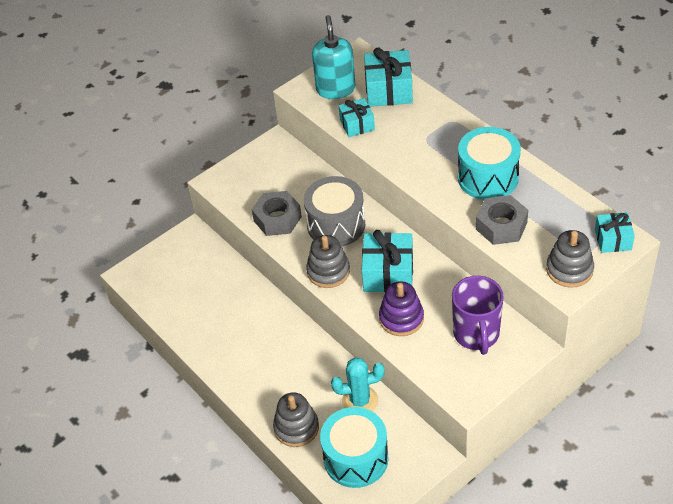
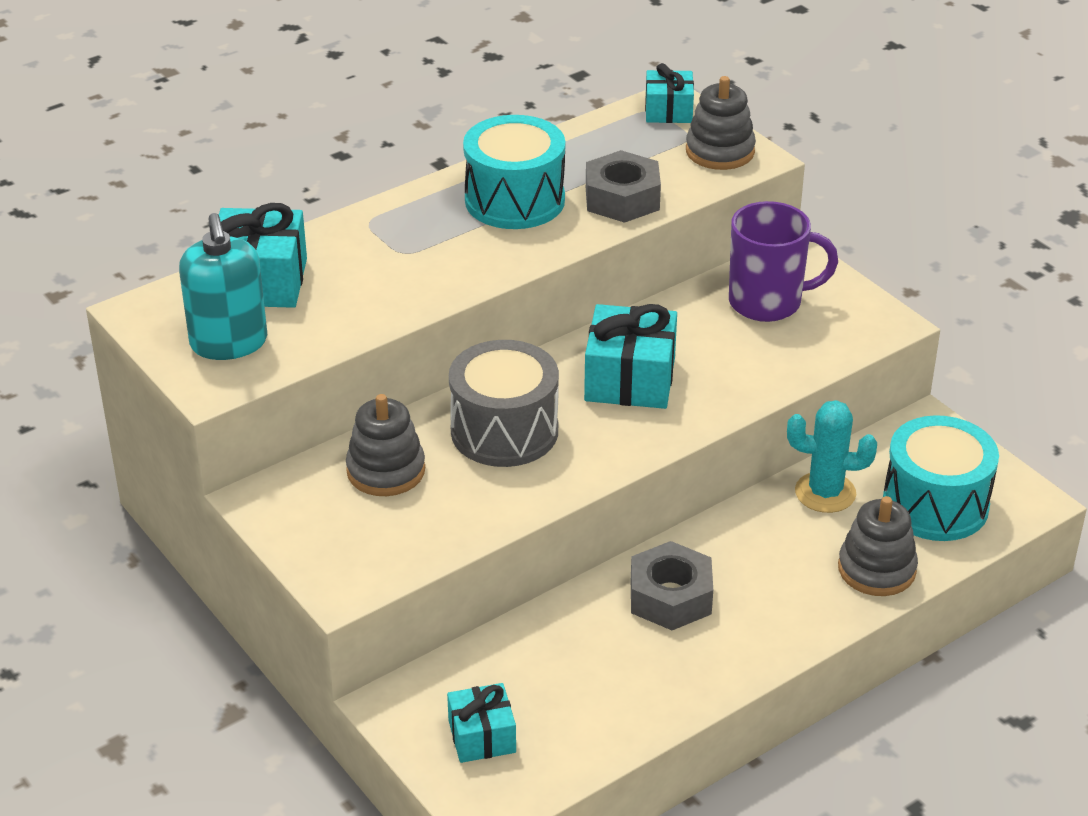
camera: 90 degrees left, 10 degrees down
(277, 219) = (470, 503): grey nut -> grey nut (670, 597)
(328, 271) = (613, 446): grey stacking toy -> grey stacking toy (386, 471)
(335, 89) = (229, 343): turquoise soap dispenser -> turquoise soap dispenser turned 105 degrees counterclockwise
(357, 125) = (339, 323): turquoise gift -> turquoise gift (482, 736)
(360, 401) = (825, 493): turquoise cactus -> turquoise cactus turned 75 degrees counterclockwise
(401, 318) = (728, 373): purple stacking toy -> none

